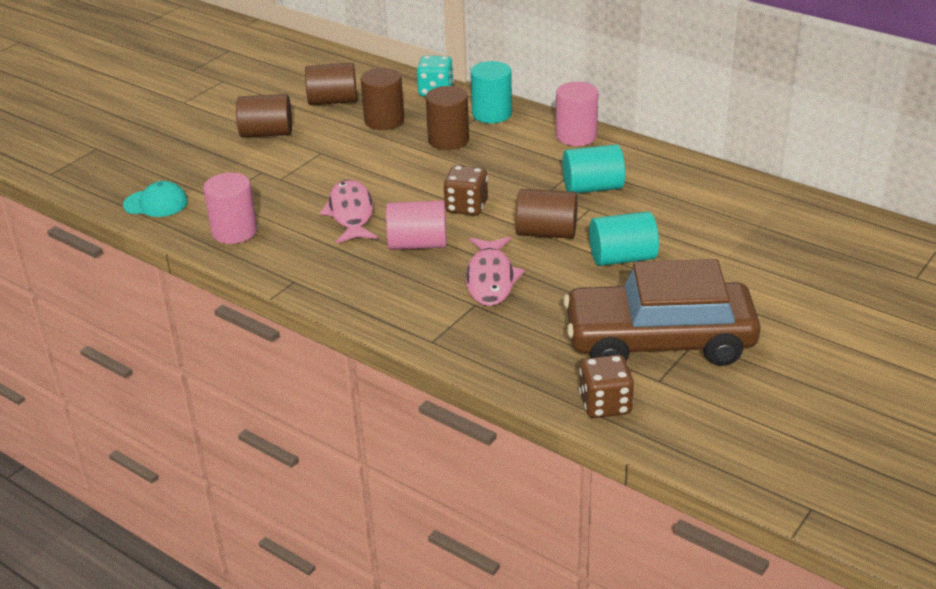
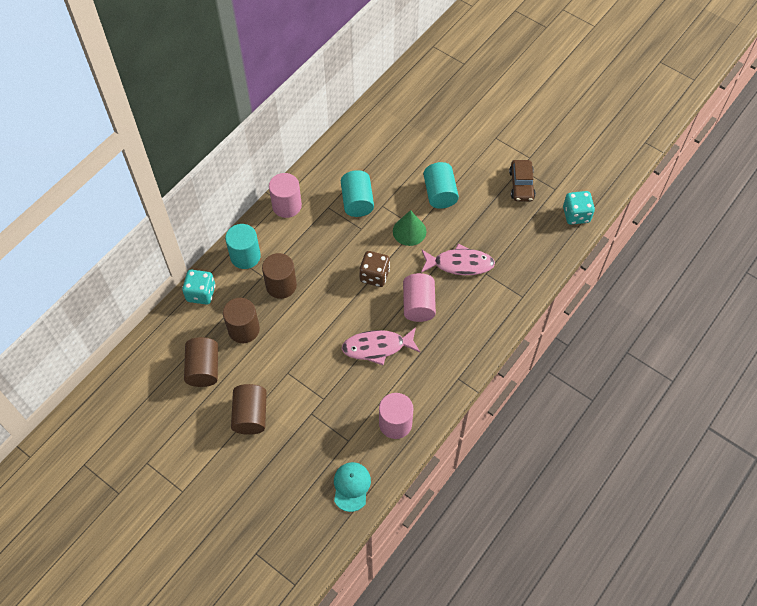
camera: 90 degrees left, 25 degrees up
(546, 232) = (409, 231): brown cylinder -> green cone
(605, 404) = (576, 215): brown dice -> turquoise dice
(659, 341) = (521, 185): brown car -> brown car, size x0.46

